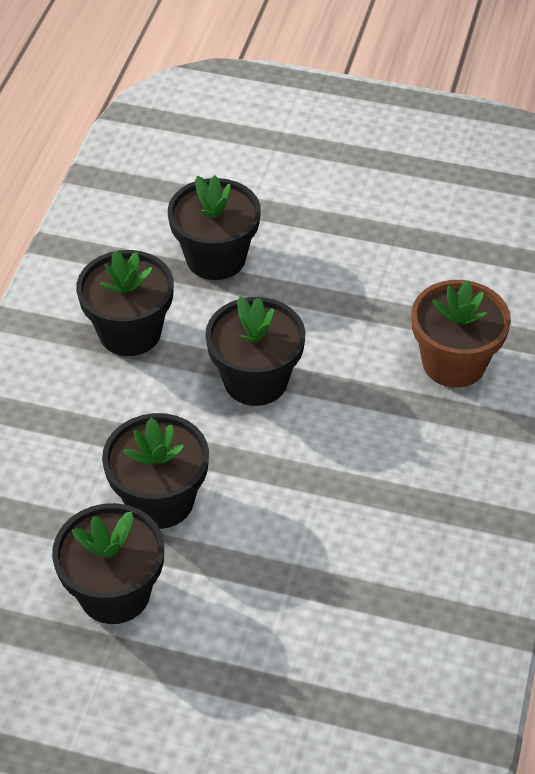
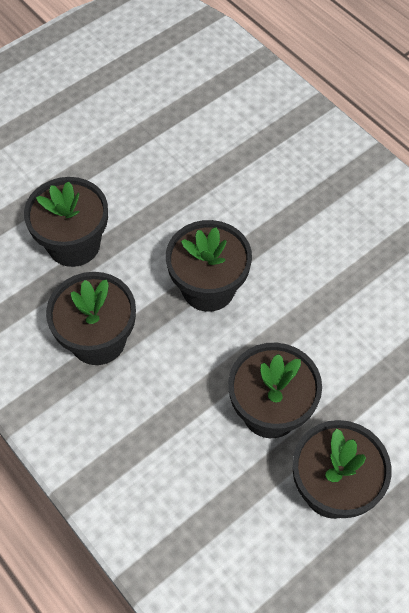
camera: 55 degrees left, 10 degrees up
(454, 363) = (282, 169): brown flower pot -> none

